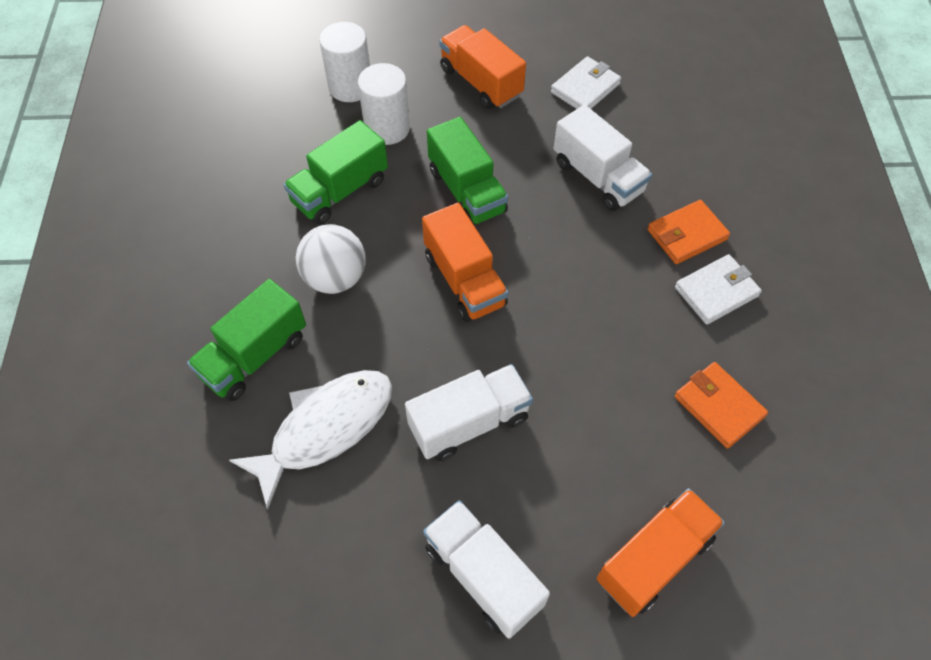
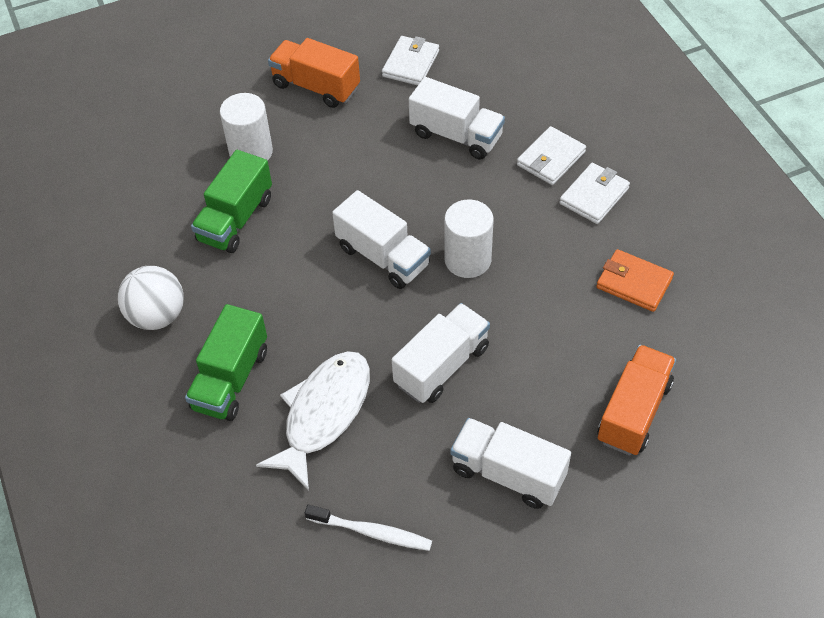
camera: 20 degrees left, 5 degrees down
(310, 582) = (372, 532): none -> white toothbrush
(335, 278) = (269, 292): white ball -> white ball (157, 316)
(350, 87) = (198, 126): white cylinder -> white cylinder (467, 259)
(464, 280) = (383, 256): orange truck -> white truck
(467, 191) = (349, 183): green truck -> none
(686, 234) = (550, 158): orange wallet -> white wallet

